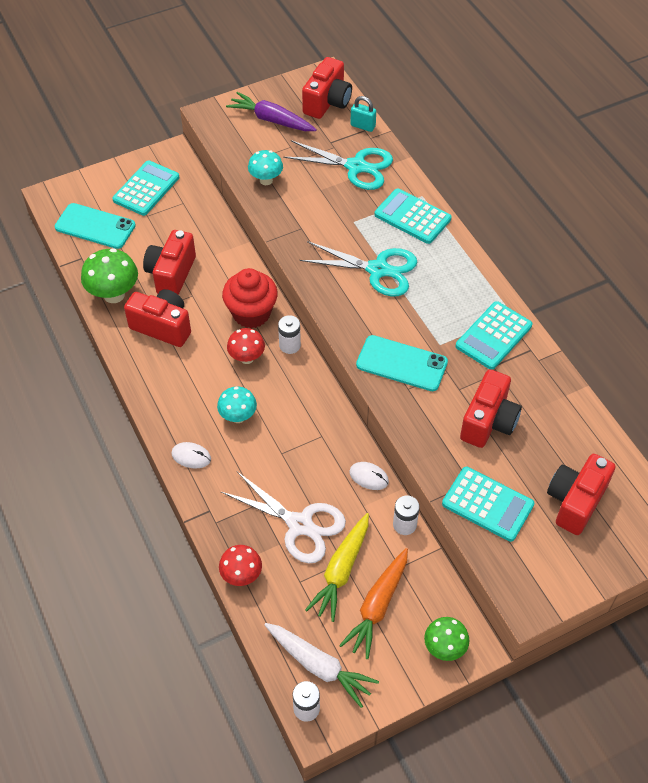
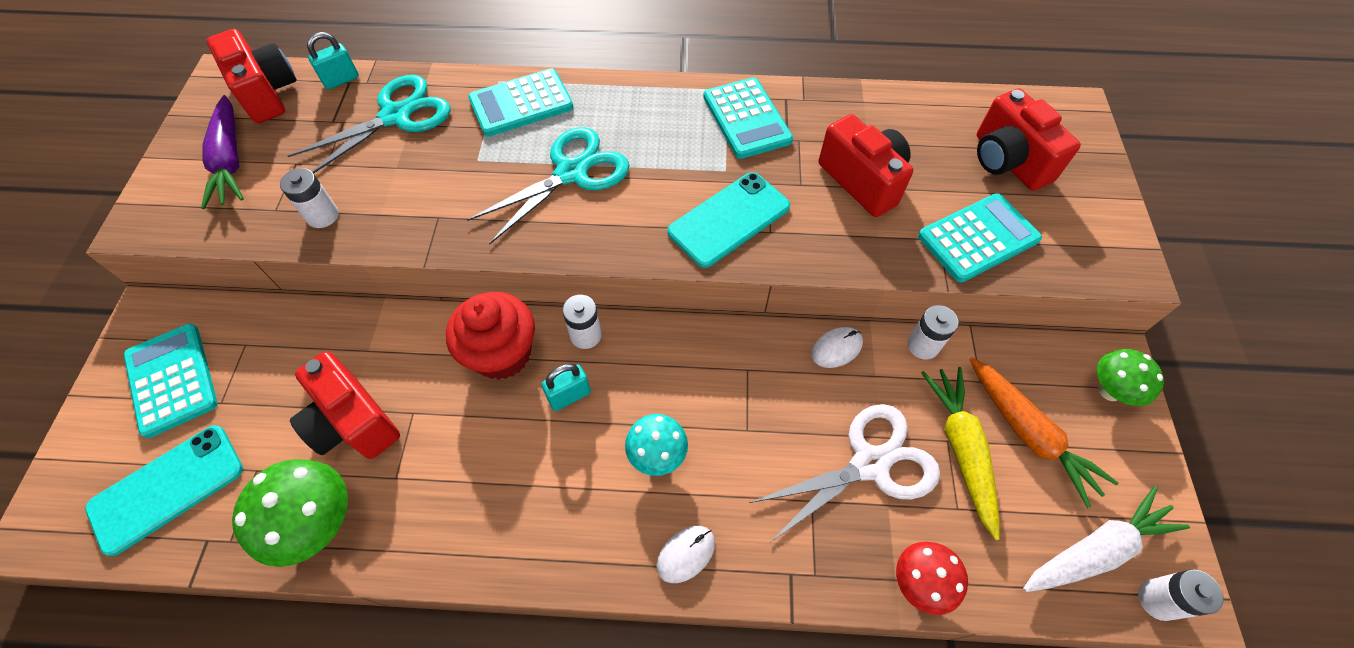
camera: 60 degrees left, 5 degrees up
(162, 326) = (434, 481): red camera -> none
(247, 358) = (569, 396): red mushroom -> turquoise padlock
(266, 180) = (322, 216): turquoise mushroom -> white battery
(271, 120) = (230, 161): purple carrot -> purple carrot turned 75 degrees counterclockwise
(341, 571) = (961, 449): yellow carrot -> yellow carrot turned 150 degrees counterclockwise

